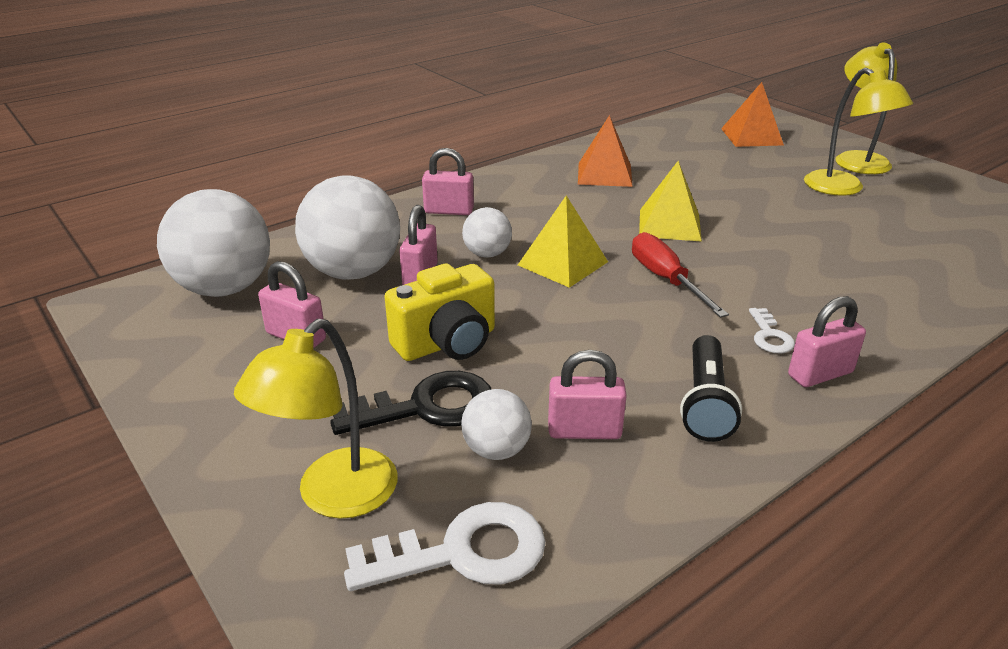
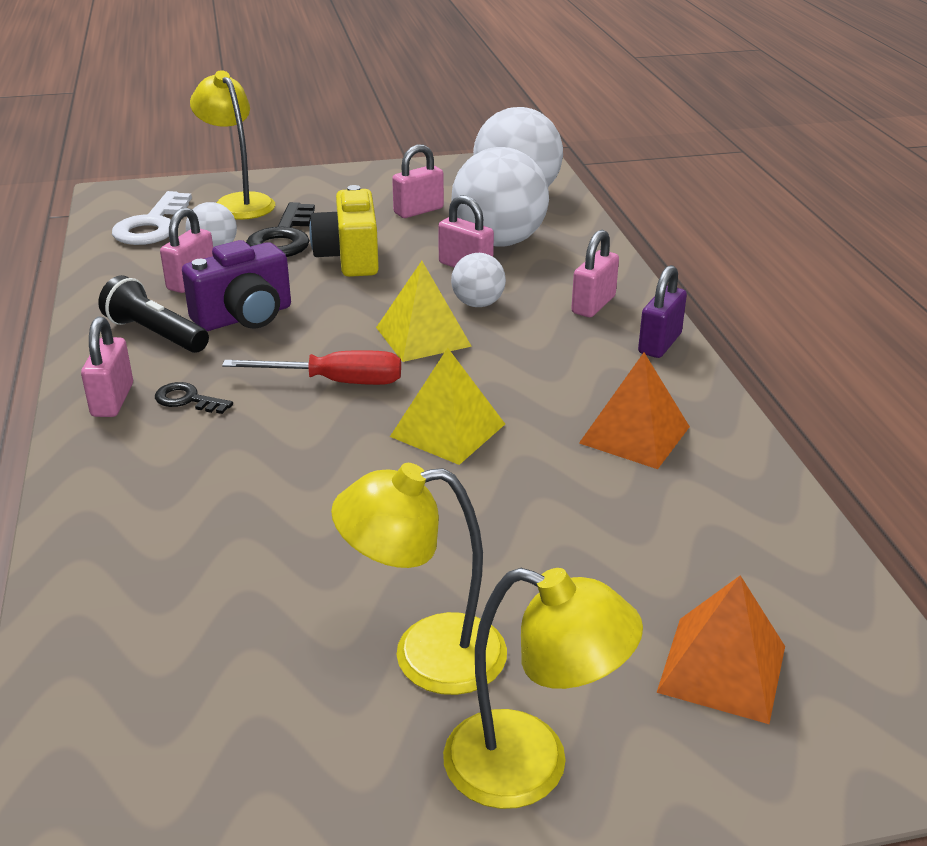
camera: 115 degrees right, 0 degrees up
(487, 182) = (659, 343): none -> purple padlock
(621, 361) = (244, 317): none -> purple camera
(769, 336) = (187, 400): white key -> black key

